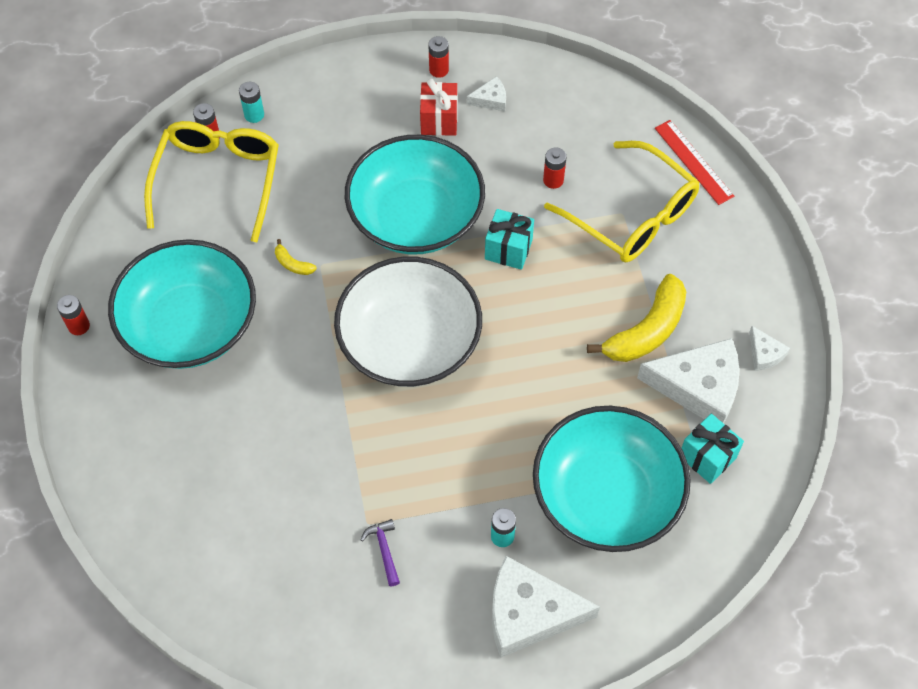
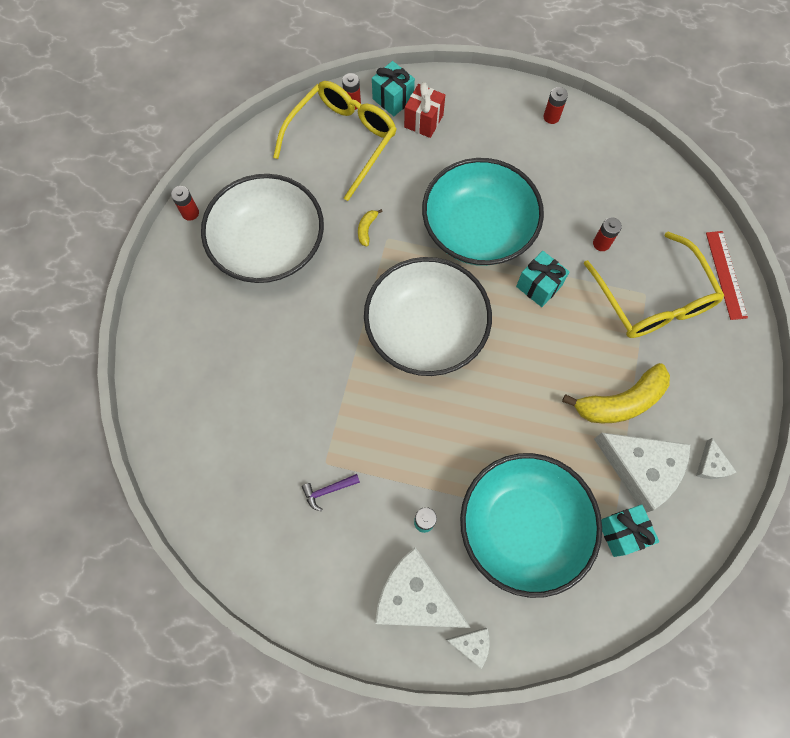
camera: 25 degrees right, 10 degrees up
(190, 325) = (269, 246): turquoise bowl -> white bowl
(254, 115) = (393, 99): turquoise battery -> turquoise gift
(293, 264) = (367, 229): yellow banana -> yellow banana turned 45 degrees clockwise
(384, 550) = (328, 490): purple hammer -> purple hammer turned 120 degrees counterclockwise
(439, 120) = (532, 158): red gift -> red gift (423, 121)
(490, 99) = (581, 157): white cheese -> white cheese (472, 645)

